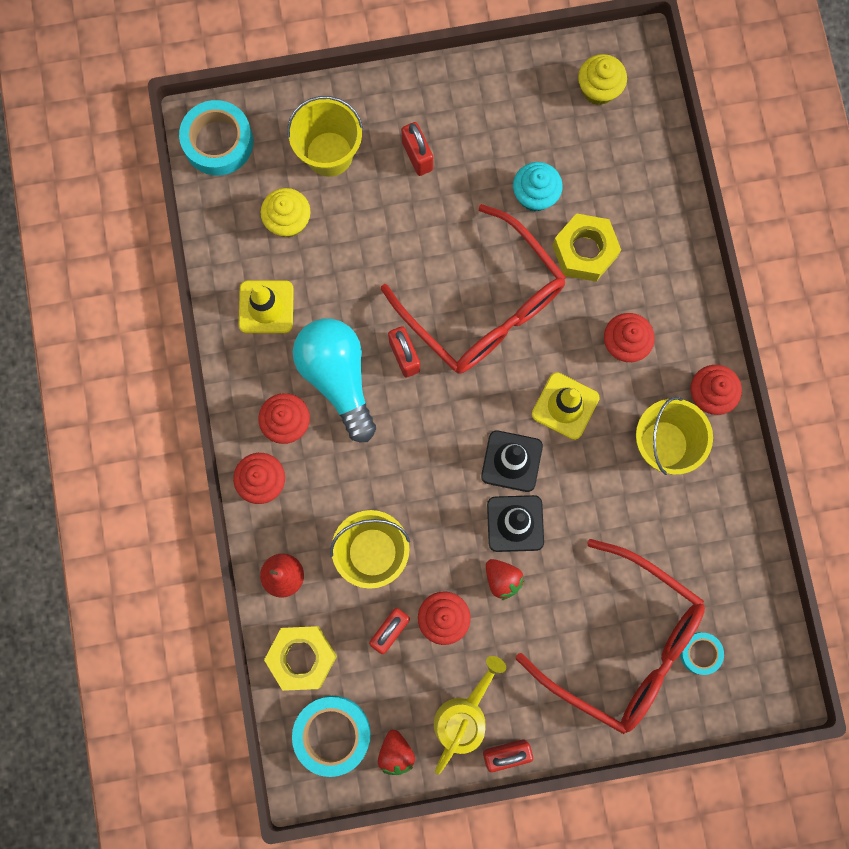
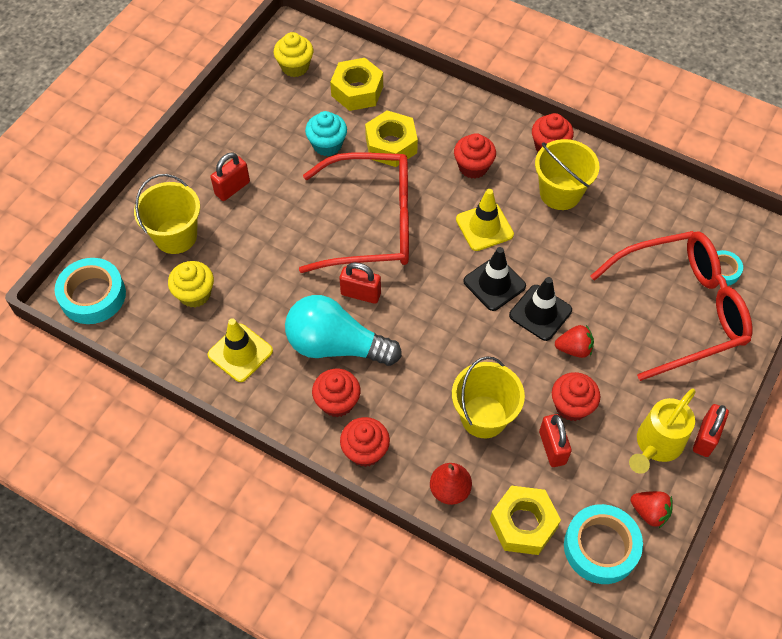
camera: 50 degrees left, 20 degrees down
(417, 156) = (232, 188): red padlock -> red padlock turned 60 degrees counterclockwise
(464, 716) = (656, 445): yellow watering can -> yellow watering can turned 120 degrees counterclockwise
(620, 169) = (357, 91): none -> yellow nut

